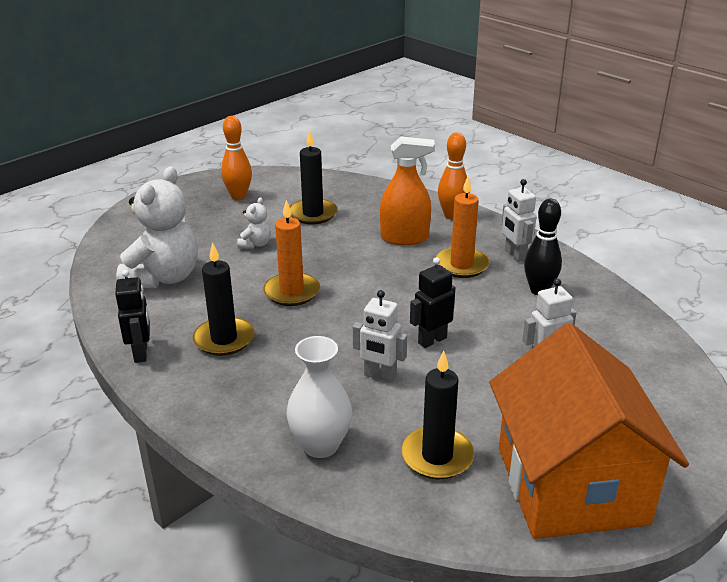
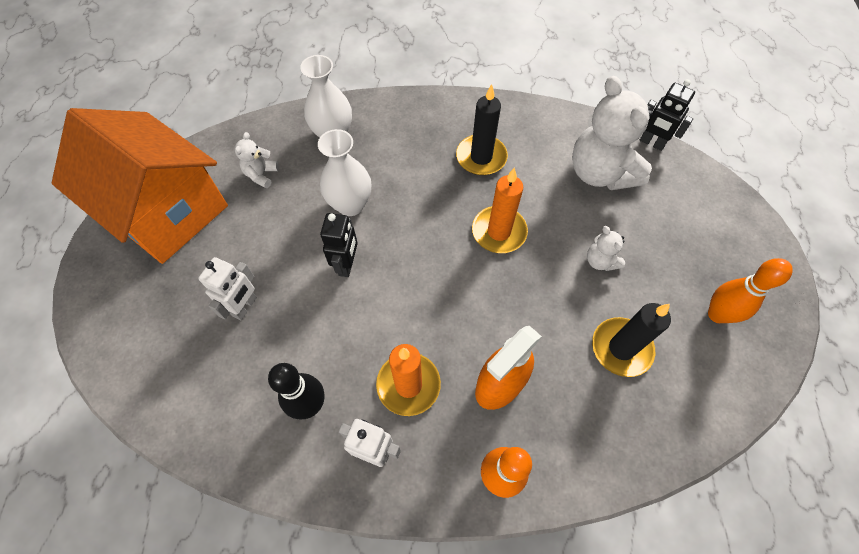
camera: 135 degrees right, 30 degrees up
(141, 353) = (510, 112): black robot -> black robot (651, 143)
(380, 376) = (350, 205): white robot -> white vase
(437, 456) = (261, 175): black candle -> white teddy bear

